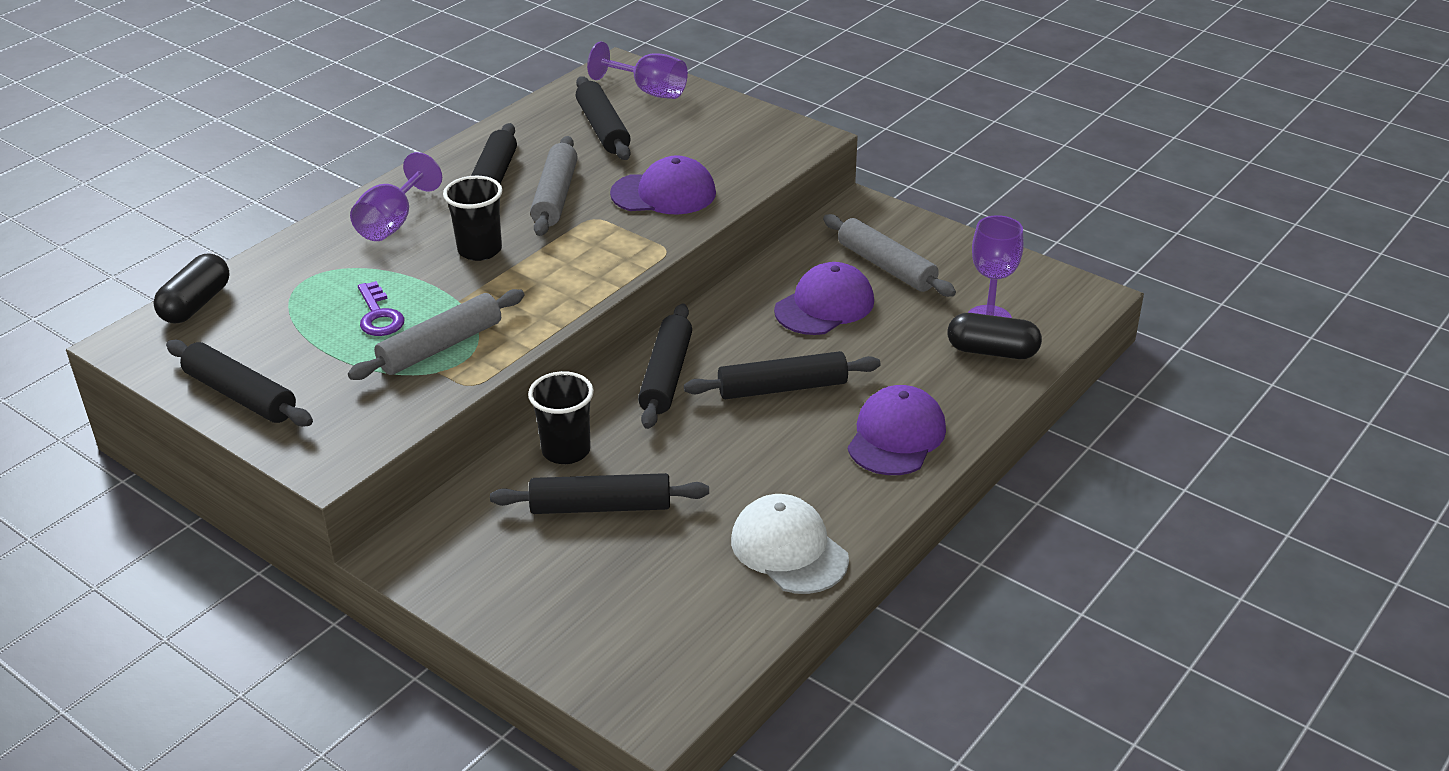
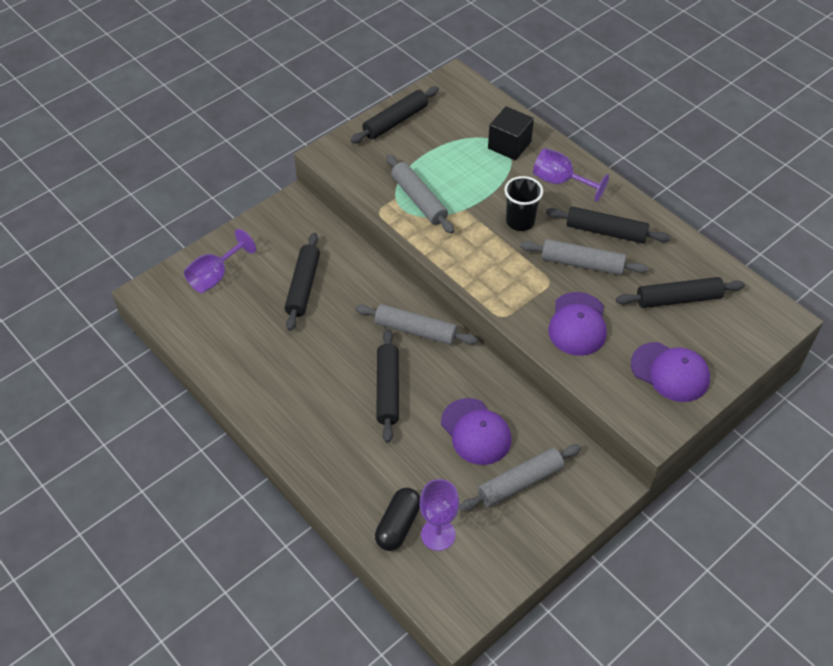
camera: 100 degrees right, 15 degrees up
(196, 304) = (486, 101): black capsule -> none
(309, 273) = (509, 145): none -> black cube
(378, 315) = (457, 174): purple key -> none
(566, 451) = (356, 275): black cup -> none
(649, 91) = (739, 334): purple goblet -> purple goblet (215, 276)
(666, 376) = (415, 330): black rolling pin -> grey rolling pin
(789, 549) = (239, 366): white cap -> none
(896, 436) = (322, 442): purple cap -> purple cap (670, 372)

